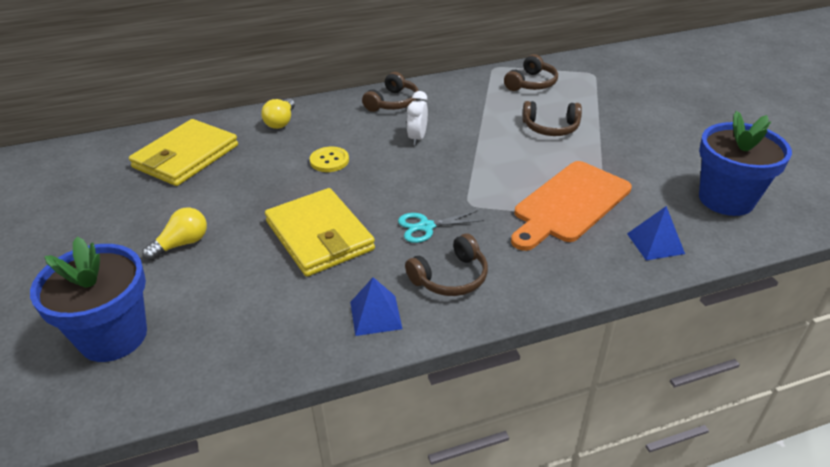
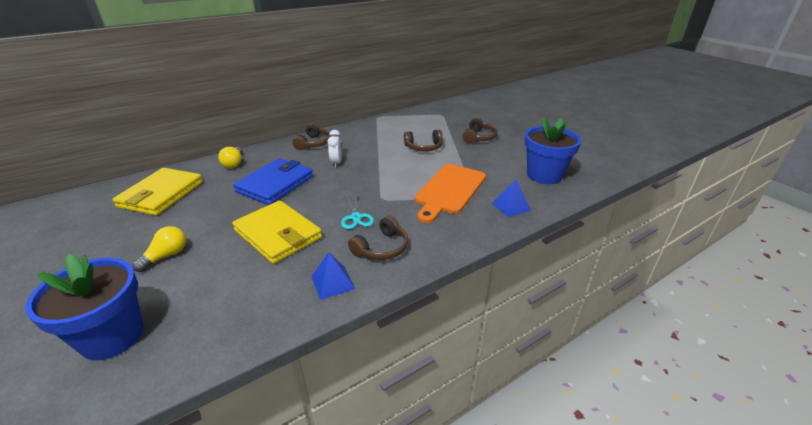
camera: 15 degrees left, 5 degrees down
(329, 161) = (275, 184): yellow button -> blue wallet
(426, 227) = (356, 217): turquoise scissors -> turquoise scissors turned 75 degrees counterclockwise
(531, 83) = (404, 123): brown headphones -> brown headphones (479, 137)

